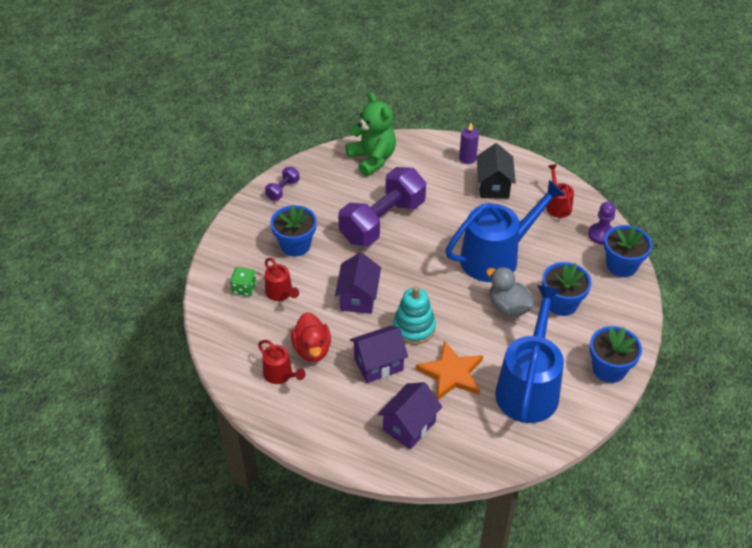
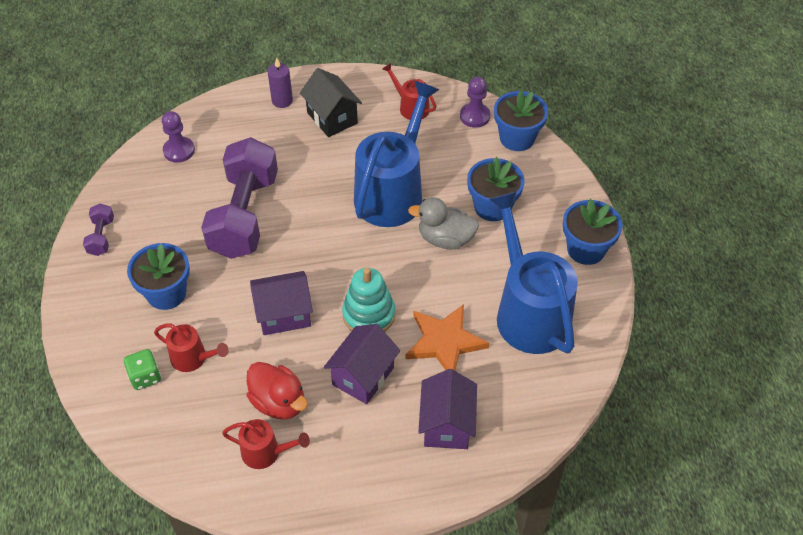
camera: 35 degrees left, 5 degrees up
(358, 297) = (284, 314): purple house -> purple house turned 75 degrees counterclockwise
(372, 159) = (179, 151): green teddy bear -> purple pawn

